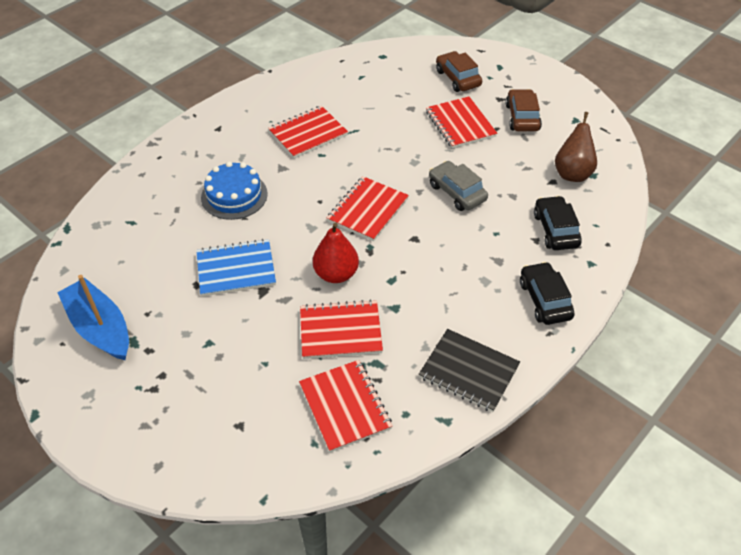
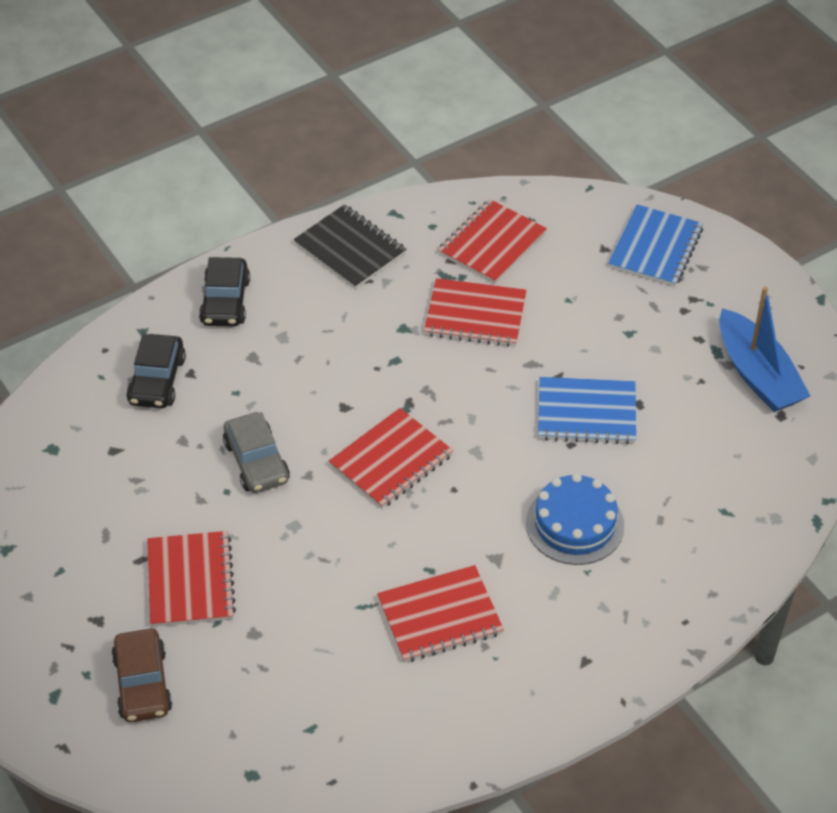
camera: 165 degrees left, 0 degrees up
(190, 437) = (655, 248): none -> blue notebook
(336, 274) = (461, 381): red pear -> none
(345, 406) = (492, 244): red notebook -> red notebook turned 45 degrees clockwise
(522, 117) = (86, 572): brown car -> none
(572, 173) = (78, 457): brown pear -> none

